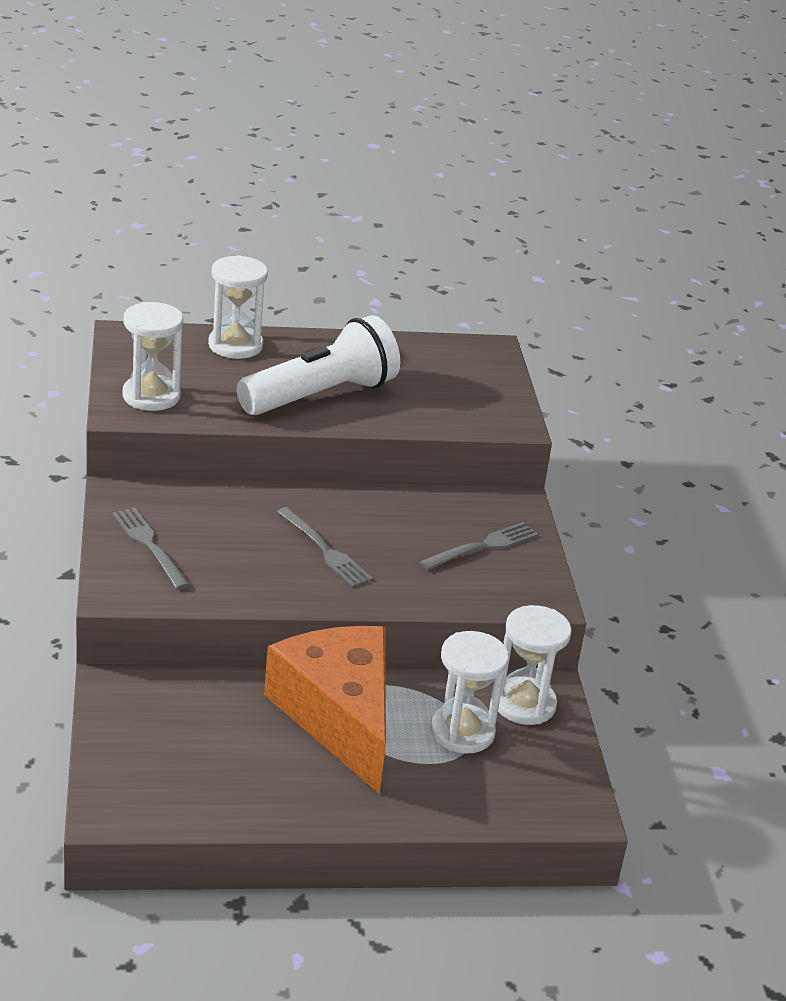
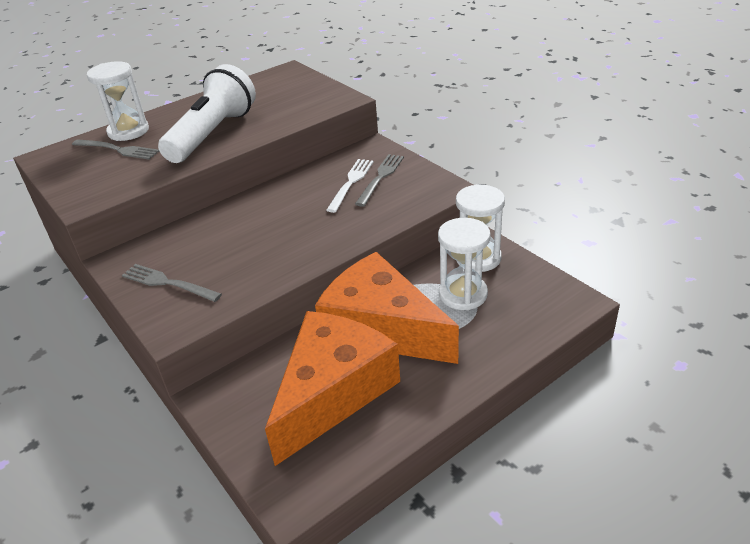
camera: 25 degrees left, 5 degrees up
(151, 396) = (96, 183): white hourglass -> none
(229, 747) = (332, 392): none -> orange cheese
(325, 550) = (290, 226): grey fork -> grey fork (118, 150)
(442, 535) = (351, 182): none -> white fork

